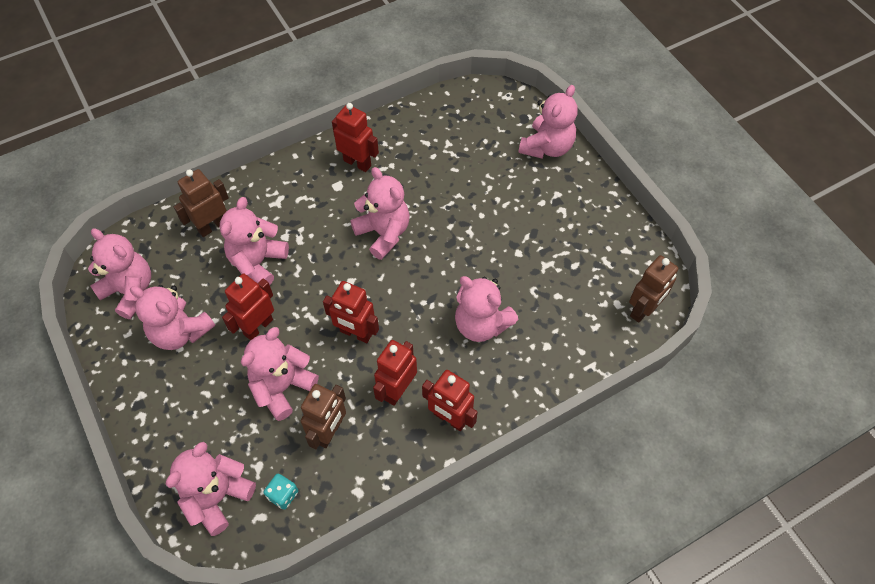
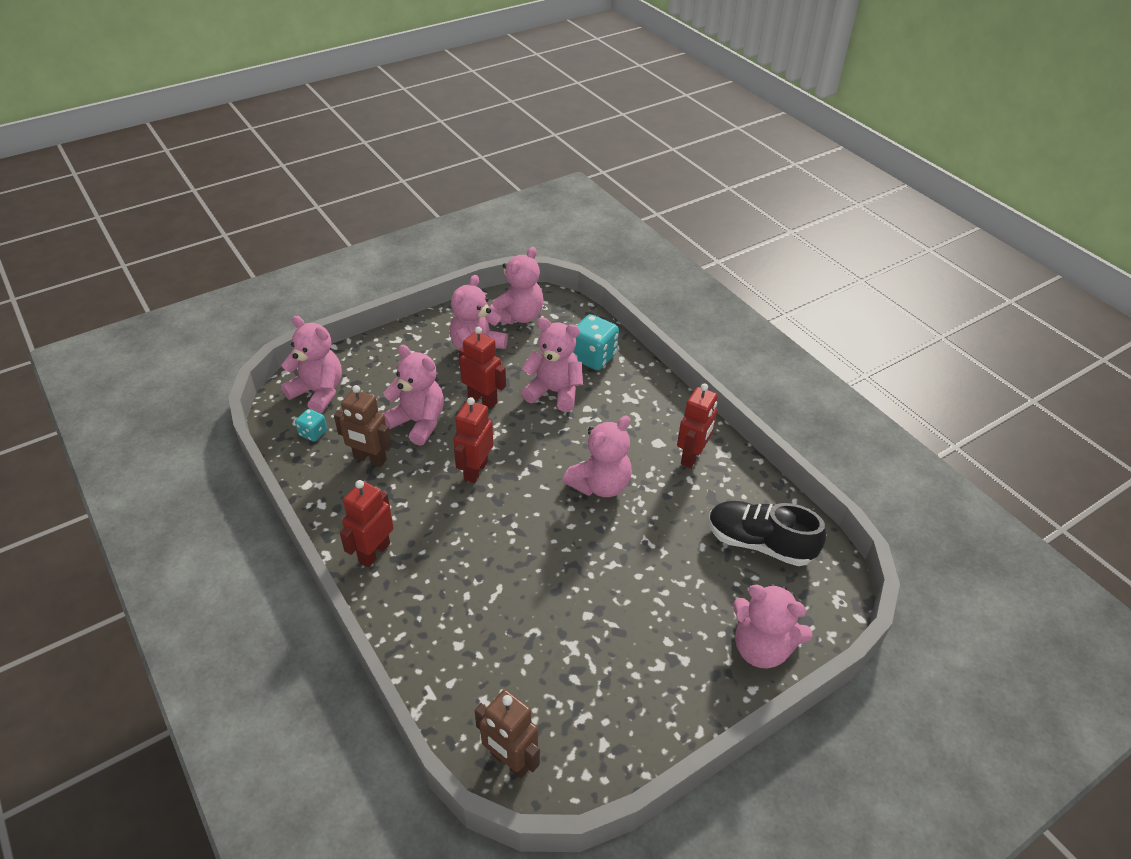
camera: 85 degrees right, 15 degrees down
(212, 226) = (593, 357): brown robot -> turquoise dice
(397, 390) = (410, 507): red robot -> none
(453, 132) = (759, 543): none -> black shoe
(481, 324) = (486, 578): pink teddy bear -> none

